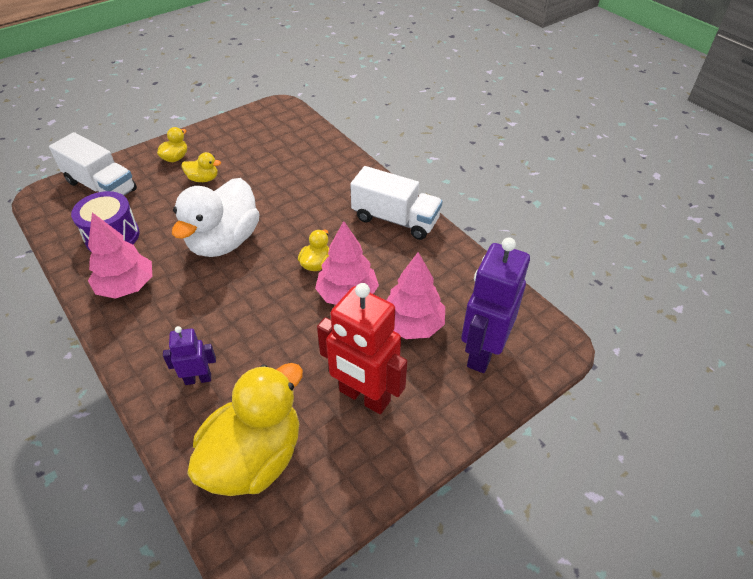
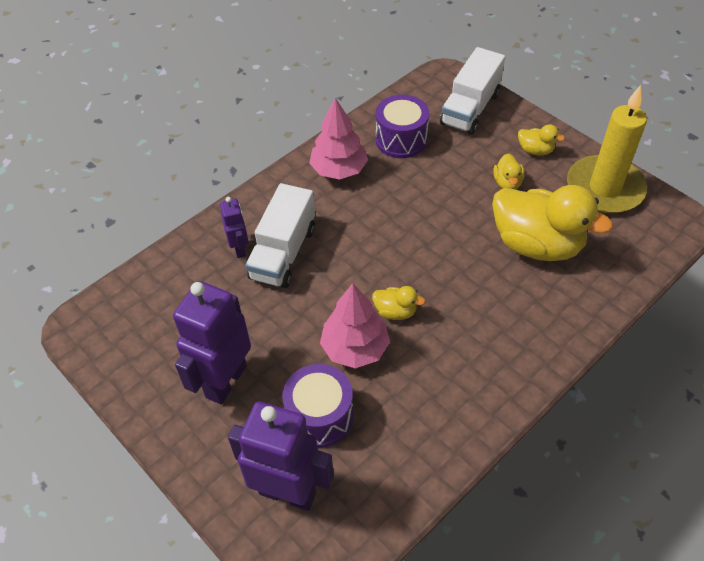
camera: 85 degrees right, 5 degrees up
(224, 241) = (413, 225): white duck -> none
(234, 132) = (604, 188): none -> yellow candle
(254, 457) = (163, 307): yellow duck -> yellow duck (537, 244)
(364, 396) = (225, 381): red robot -> purple robot
(395, 219) = (489, 382): white truck -> white truck (283, 253)
(412, 325) = (320, 416): pink tree -> purple drum

